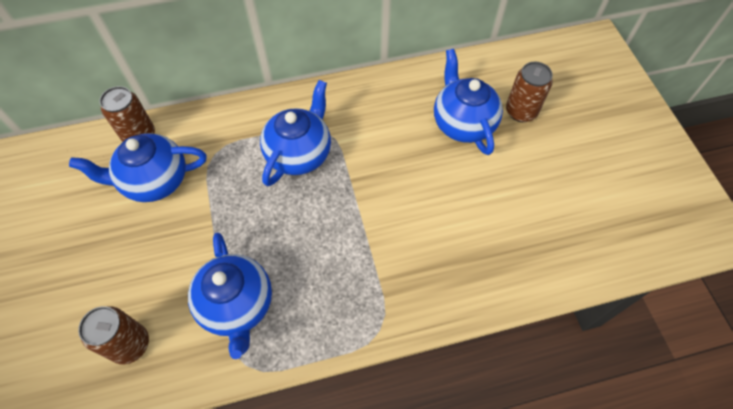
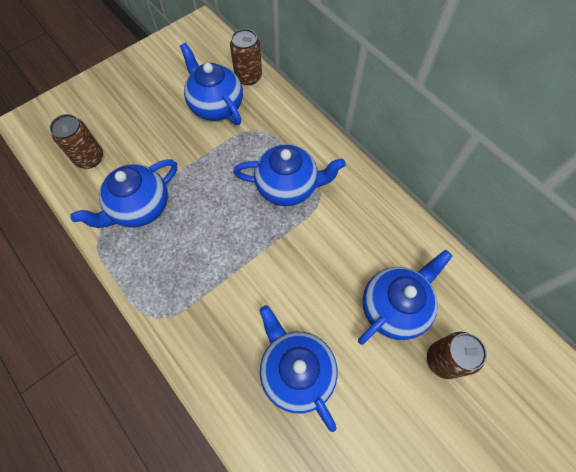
camera: 65 degrees right, 5 degrees up
(488, 221) = (296, 371): none -> blue teapot

